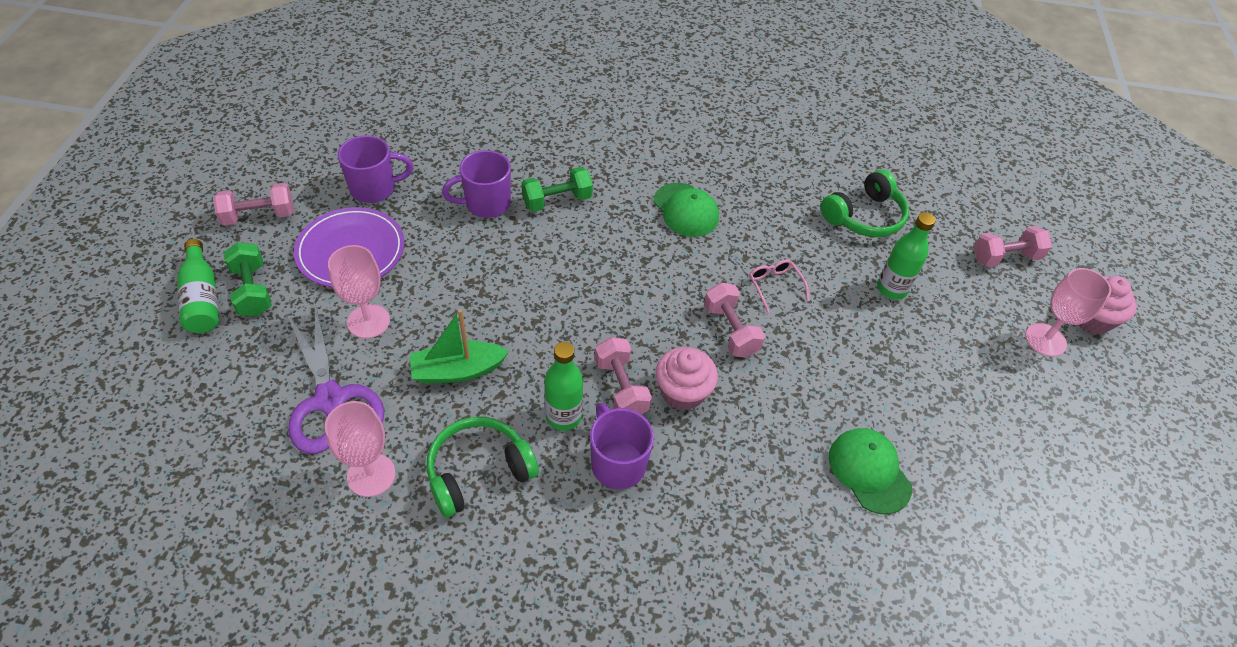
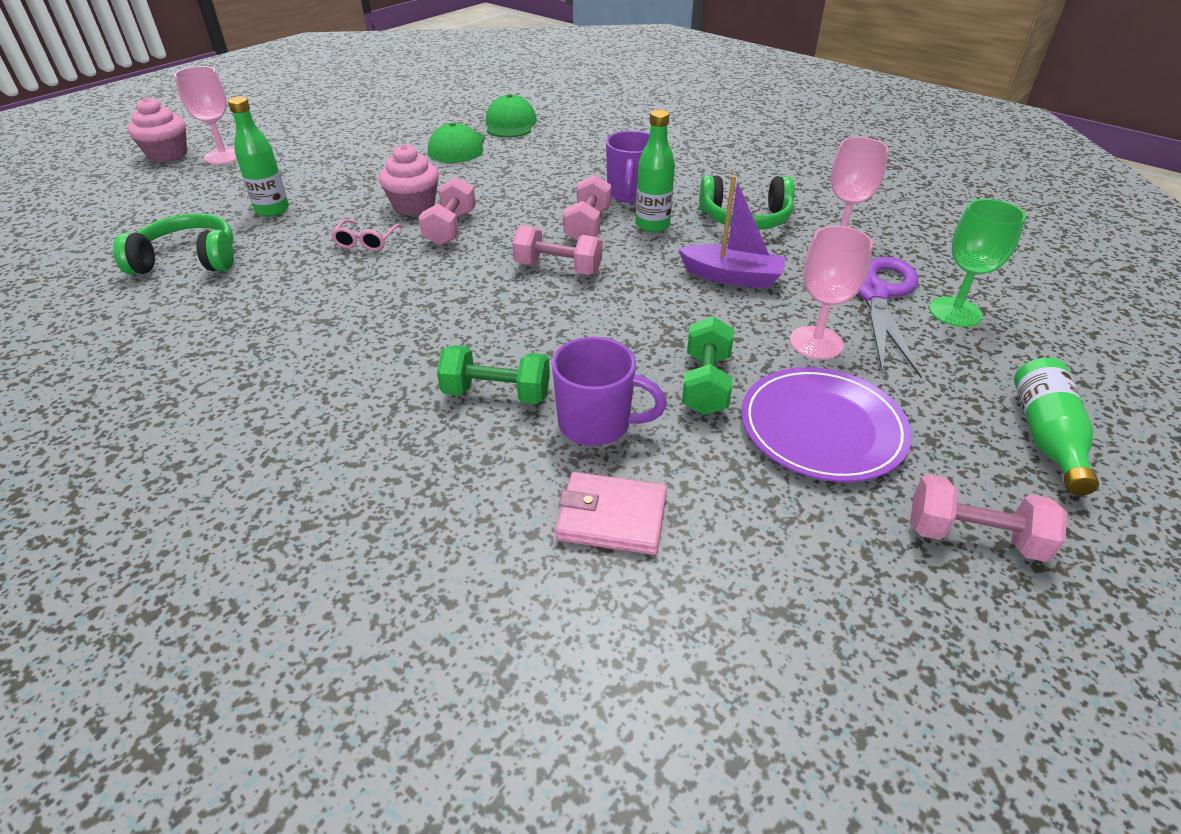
camera: 145 degrees left, 10 degrees down
(252, 290) = (971, 423): green dumbbell -> green dumbbell (705, 384)
(255, 405) = (955, 312): none -> green goblet
(374, 189) = (760, 513): purple mug -> none
(448, 162) = (612, 517): none -> pink wallet
(457, 370) = (732, 277): green boat -> purple boat
(682, 392) = (539, 210): pink cupcake -> pink cupcake (414, 206)
(686, 210) = (355, 328): green cap -> green cap (510, 124)
(1005, 257) = (141, 197): pink dumbbell -> pink dumbbell (558, 268)

